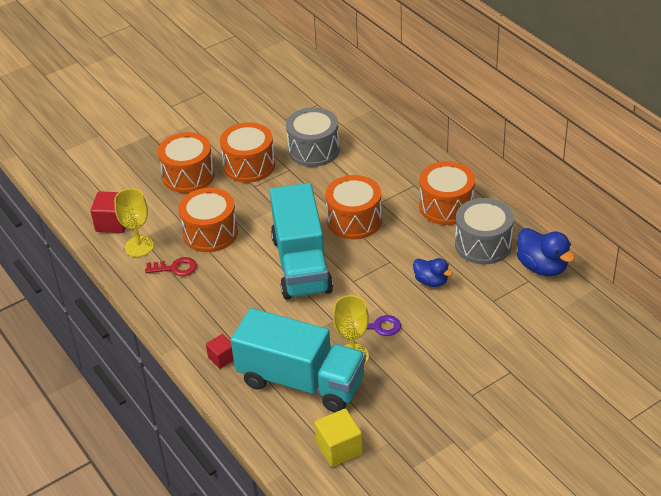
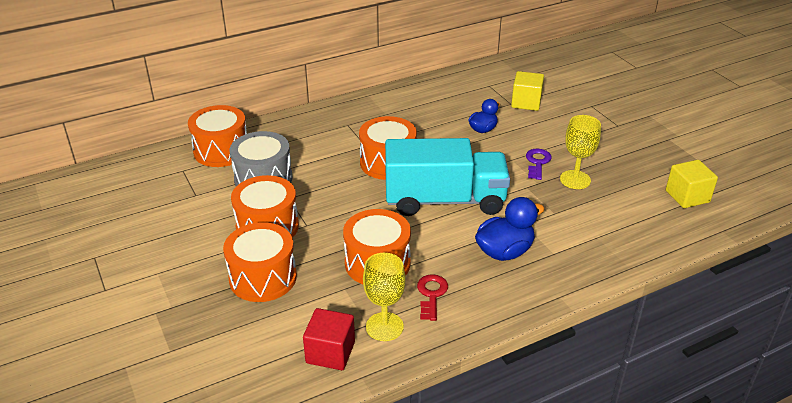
camera: 85 degrees left, 5 degrees down
(222, 358) = (578, 263): red cube -> none
(301, 381) = (608, 212): turquoise truck -> none
(446, 206) = (385, 111): orange drum -> orange drum (221, 151)
(483, 244) = (441, 100): grey drum -> none
(499, 313) = (526, 102): none -> yellow cube
(542, 267) = (474, 78): blue duck -> blue duck (504, 251)

